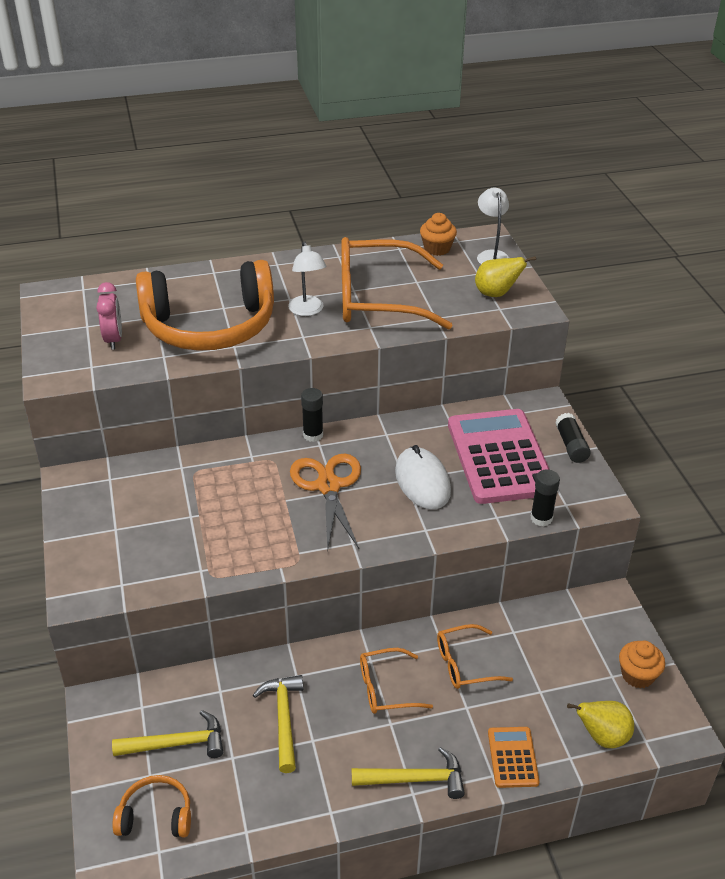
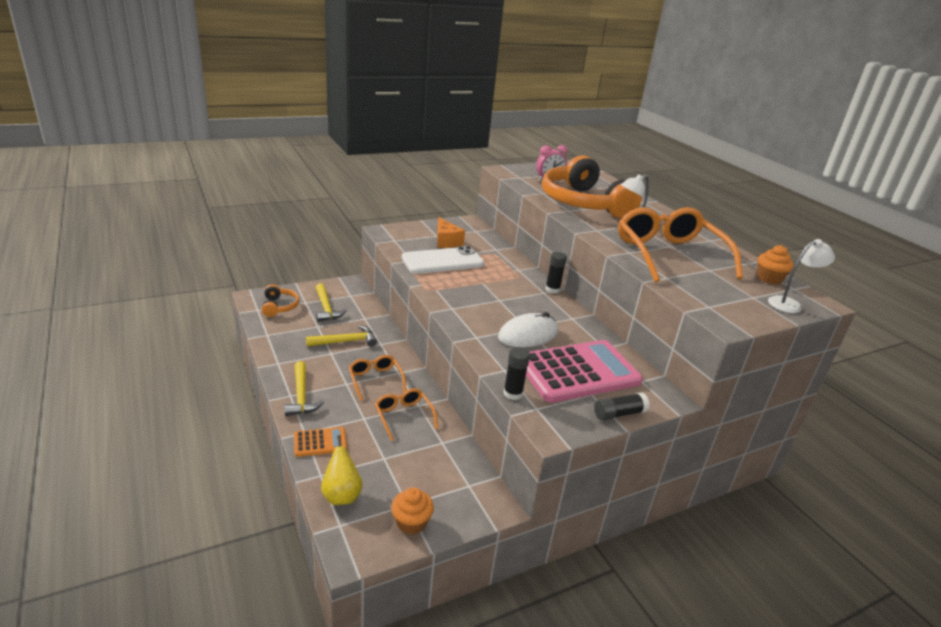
camera: 75 degrees right, 10 degrees down
(140, 520) = (446, 241): none -> orange cheese
(210, 533) = (442, 261): none -> white phone
(328, 486) = (503, 297): orange scissors -> none
(496, 294) = (730, 305): yellow pear -> none

